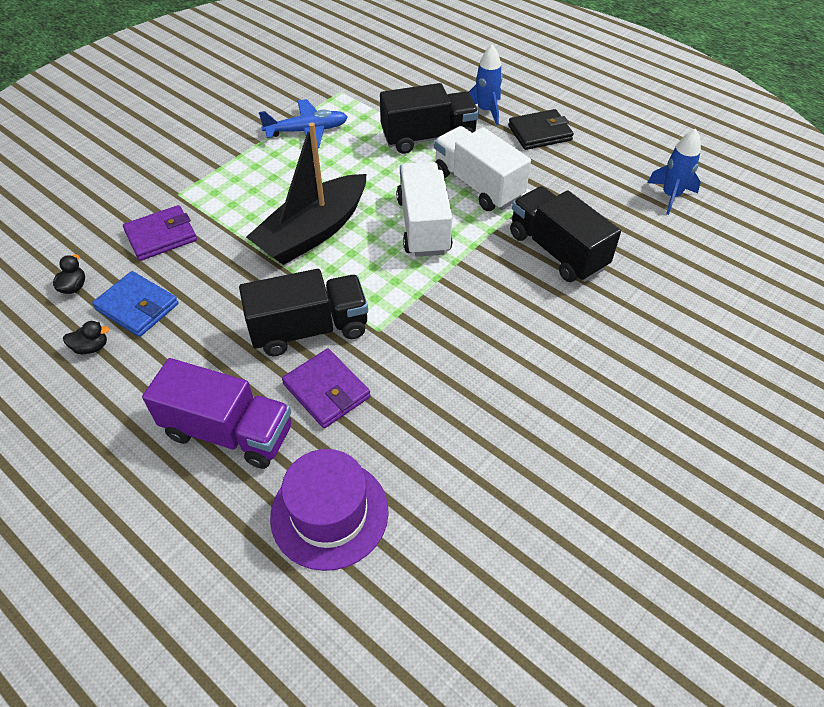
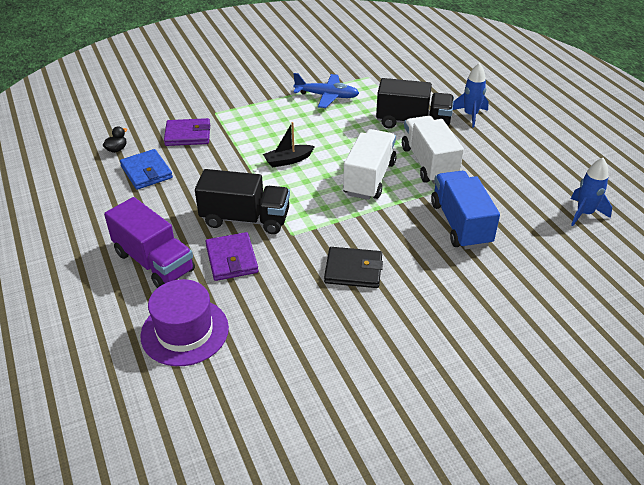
camera: 25 degrees right, 10 degrees down
(91, 347) = (105, 187): black duck -> none
(313, 232) = (288, 160): black boat -> black boat, size x0.48
(539, 133) = (504, 141): black wallet -> black wallet (353, 270)
(557, 251) = (460, 224): black truck -> blue truck

